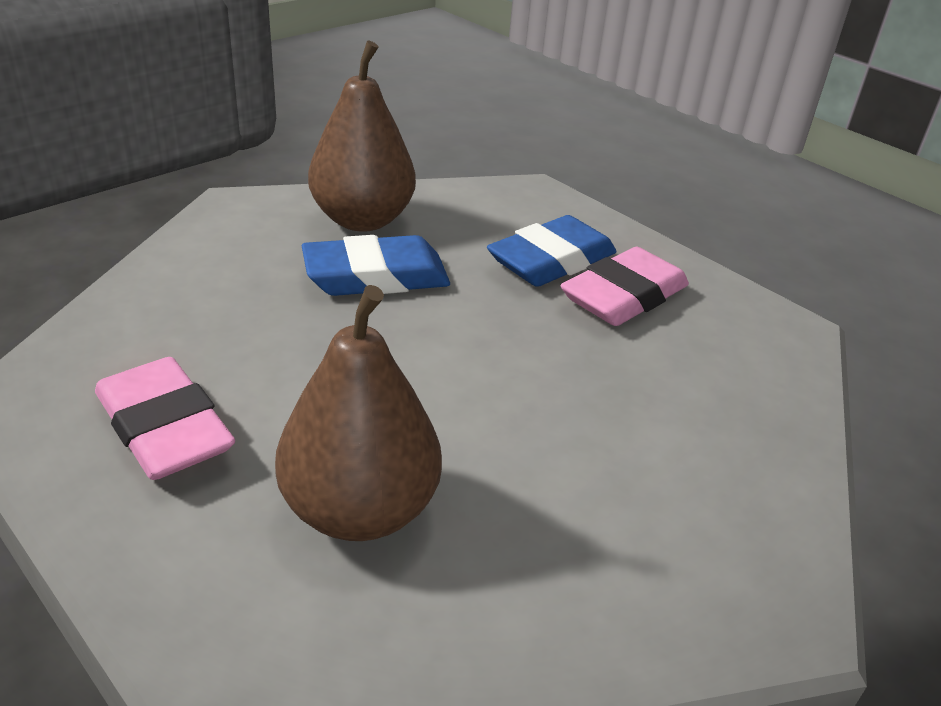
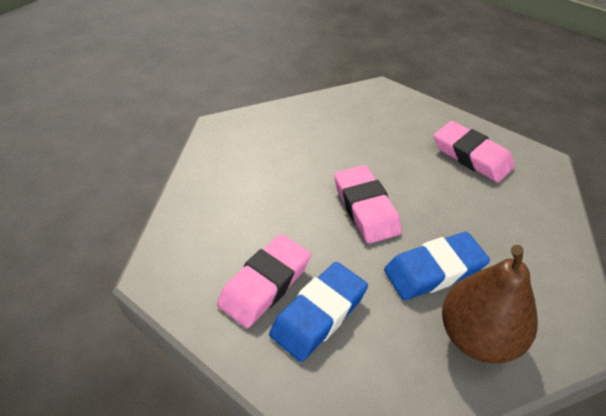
camera: 175 degrees right, 10 degrees up
(359, 510) = (376, 137): brown pear -> none
(446, 365) = (366, 208): none -> pink eraser

